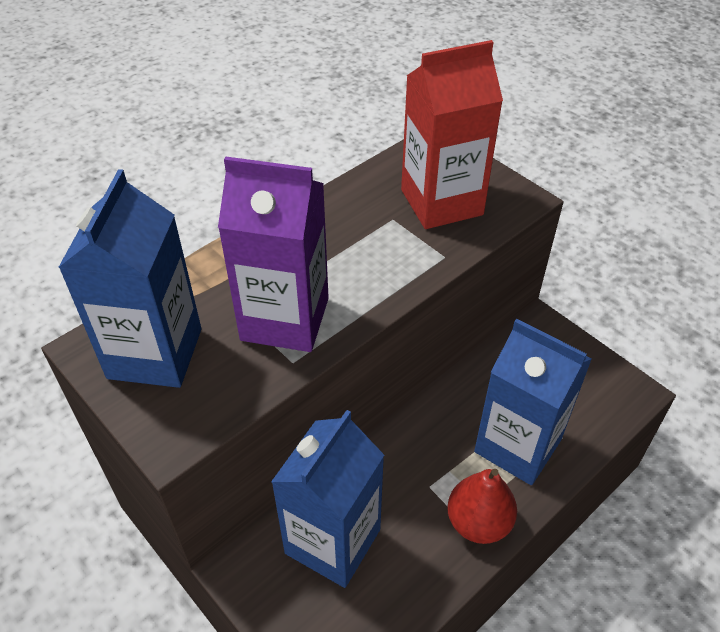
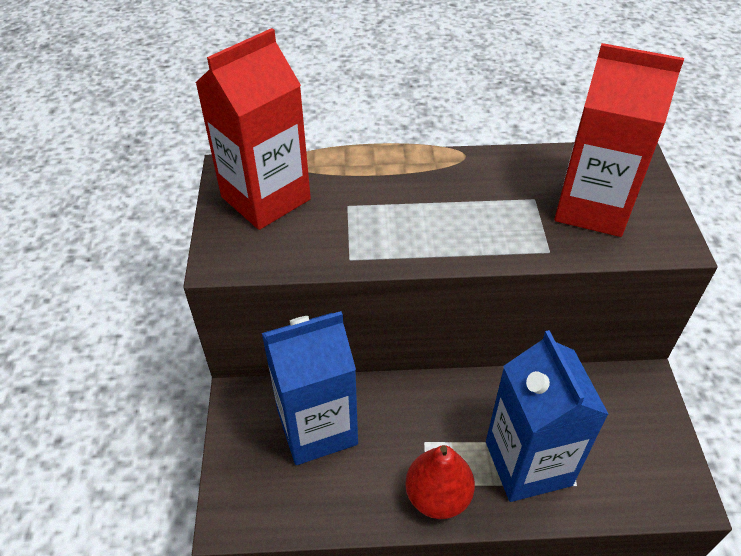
camera: 40 degrees right, 0 degrees up
(155, 353) = (265, 198): blue carton -> red carton
(285, 319) = (374, 226): purple carton -> none

